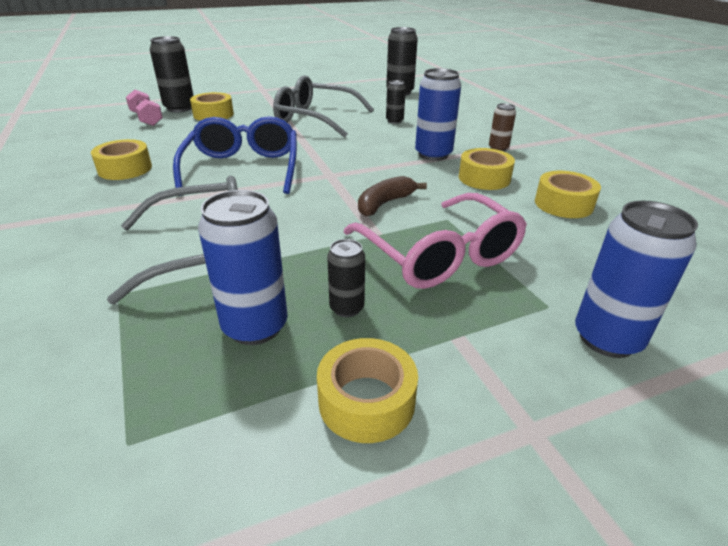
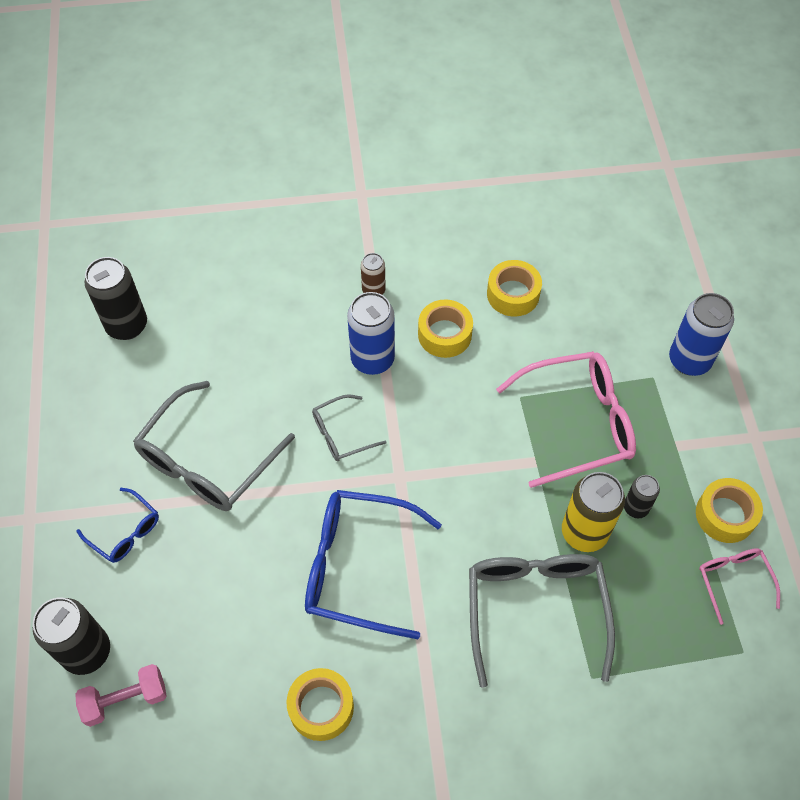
camera: 75 degrees left, 25 degrees up
(213, 114) = (138, 599): yellow tape -> none
(253, 421) = (733, 580): none -> pink glasses
(255, 326) = (648, 573): blue can -> none
(258, 107) = (125, 532): none -> blue glasses
(301, 272) = (584, 532): none -> yellow can
(358, 151) = (341, 434): none -> grey glasses
(385, 204) = (479, 440): brown banana -> none
(394, 121) = (249, 367): black can -> none

